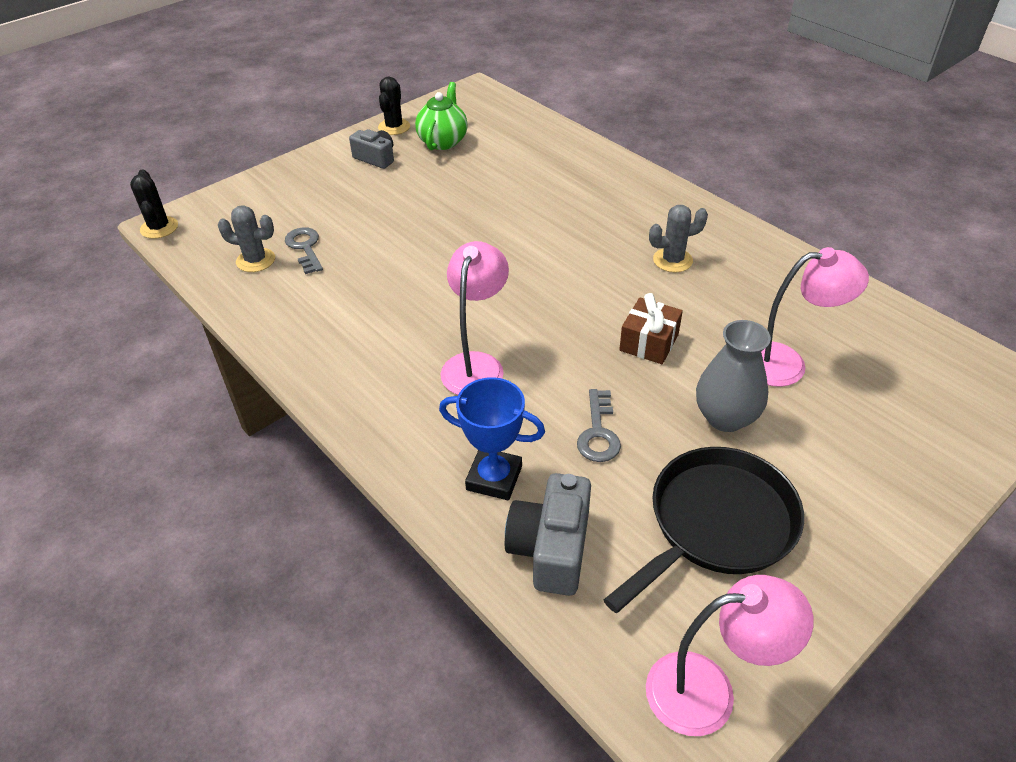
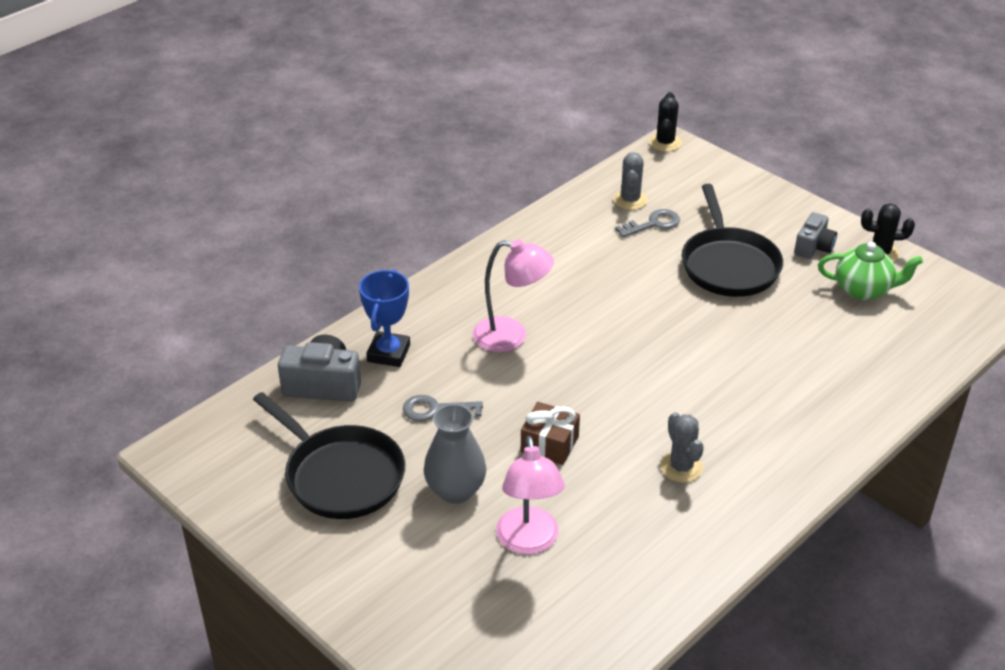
camera: 85 degrees right, 5 degrees down
(159, 228) = (665, 143): black cactus -> black cactus turned 60 degrees counterclockwise
(388, 207) = (728, 265): none -> black pan
(708, 691) = (205, 461): pink lamp -> none

